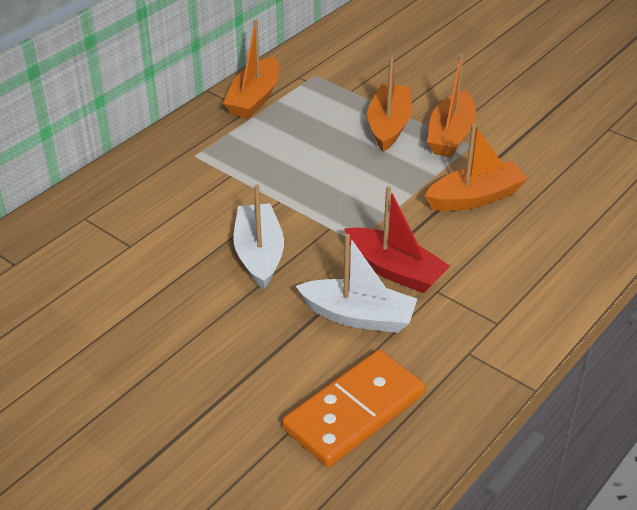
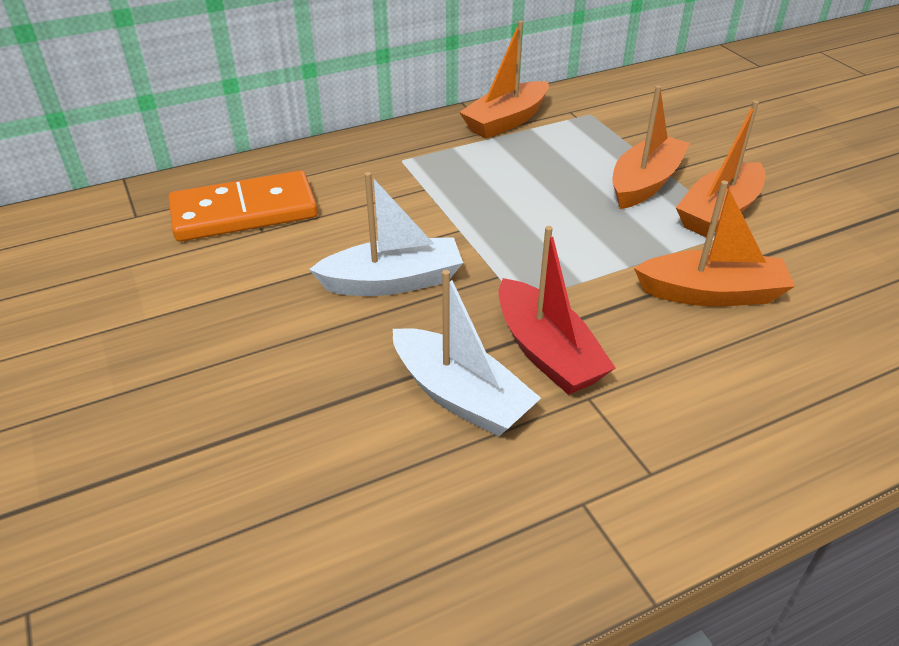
camera: 25 degrees right, 0 degrees up
(259, 254) = (393, 281): white boat -> white boat turned 60 degrees clockwise
(354, 412) = (366, 529): orange domino -> orange domino (244, 212)

